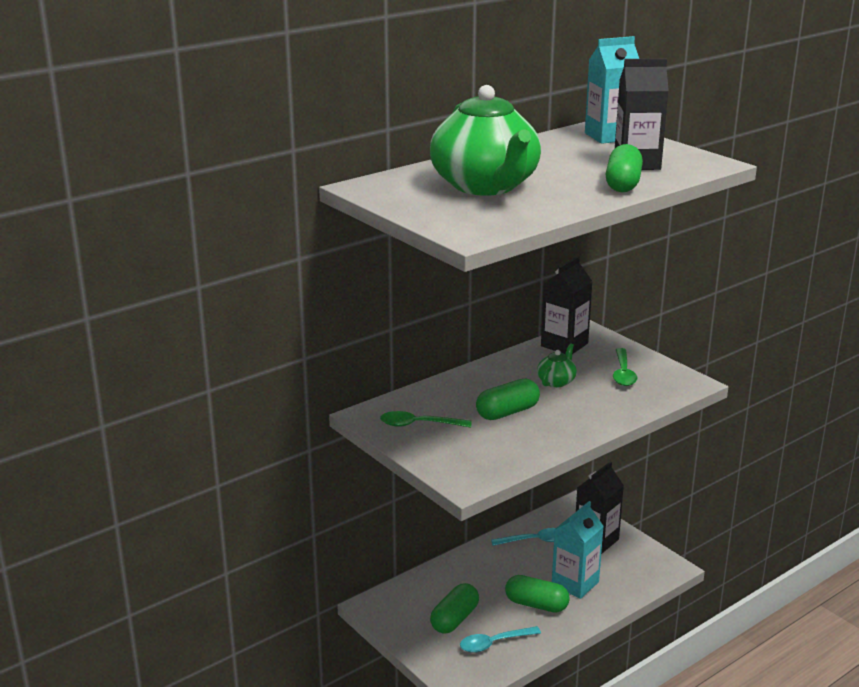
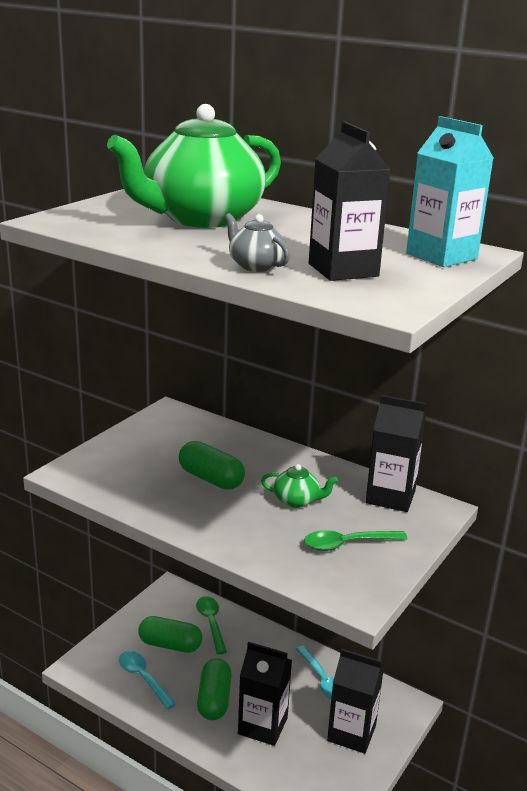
camera: 70 degrees right, 0 degrees up
(419, 424) = (163, 437): green spoon -> green spoon (211, 623)
(575, 583) = (262, 726): turquoise carton -> black carton
(623, 184) = (255, 266): green capsule -> grey teapot

